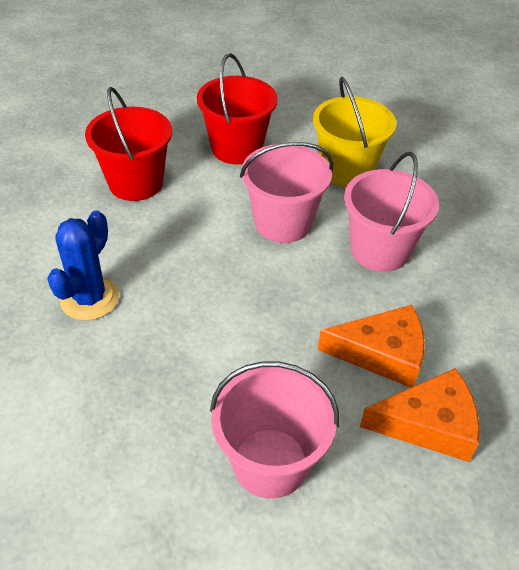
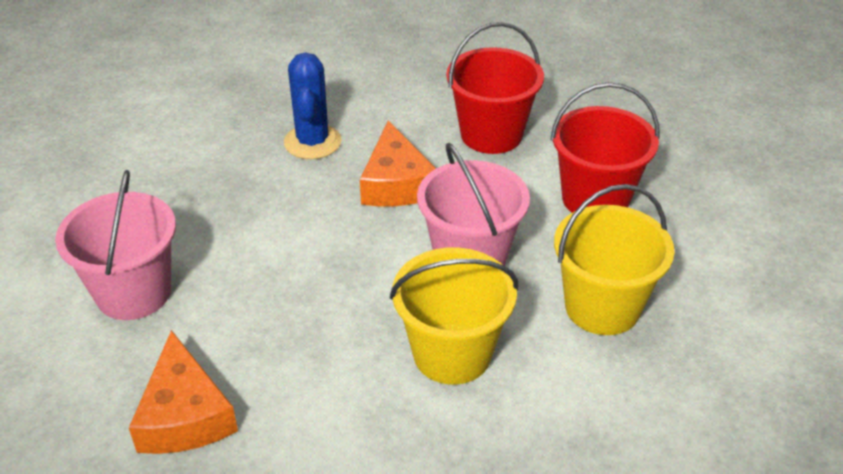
camera: 80 degrees right, 5 degrees down
(89, 298) = (312, 142): blue cactus -> blue cactus turned 75 degrees clockwise
(380, 250) = (452, 354): pink bucket -> yellow bucket
(382, 353) = (279, 367): orange cheese -> orange cheese (396, 183)

